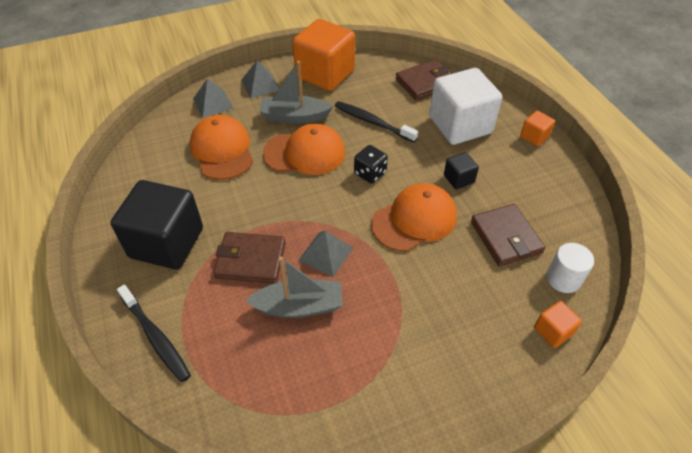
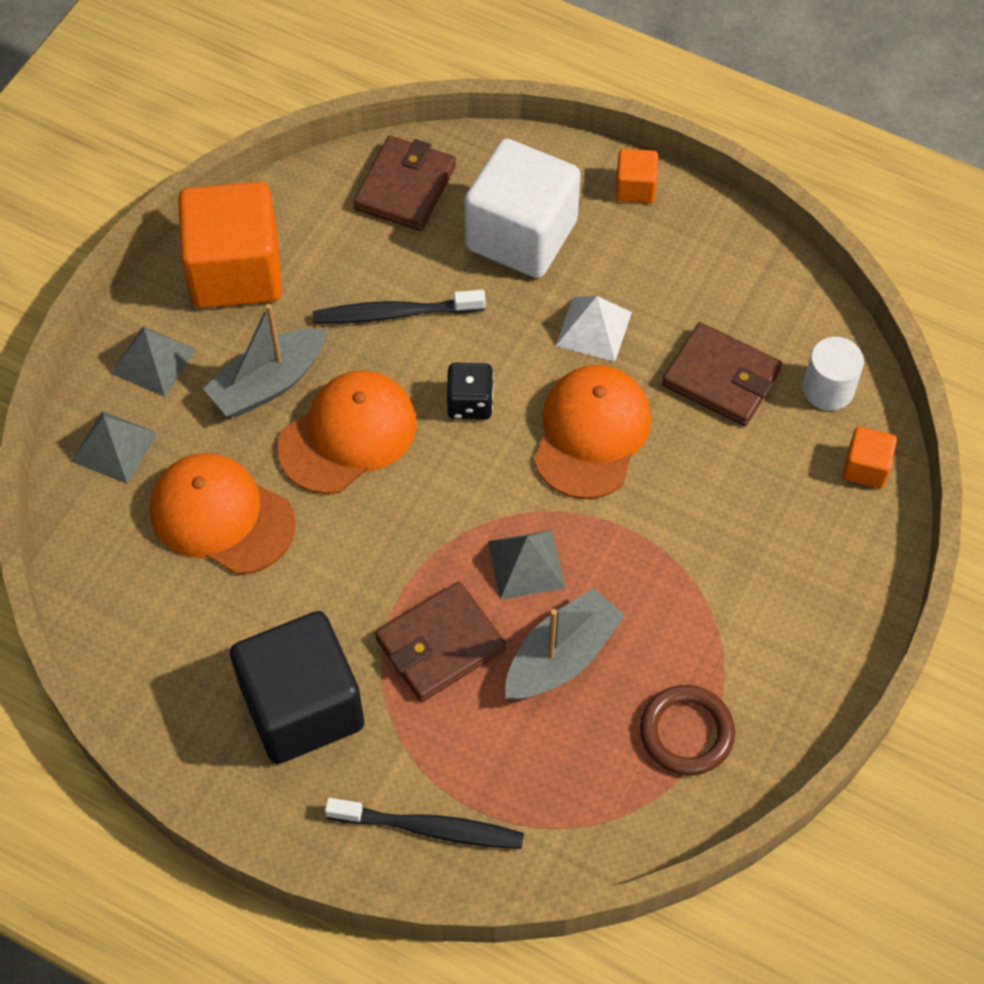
camera: 40 degrees left, 10 degrees up
(323, 393) = (686, 733): none -> brown ring
(459, 179) = (594, 329): black cube -> white pyramid

